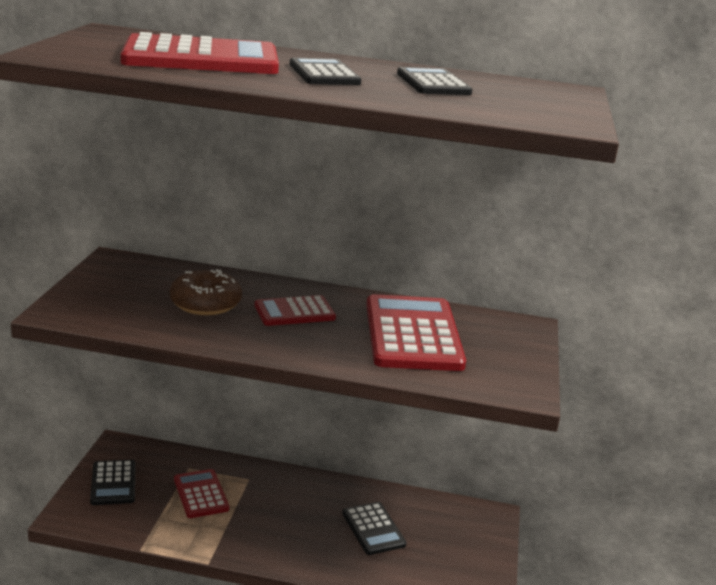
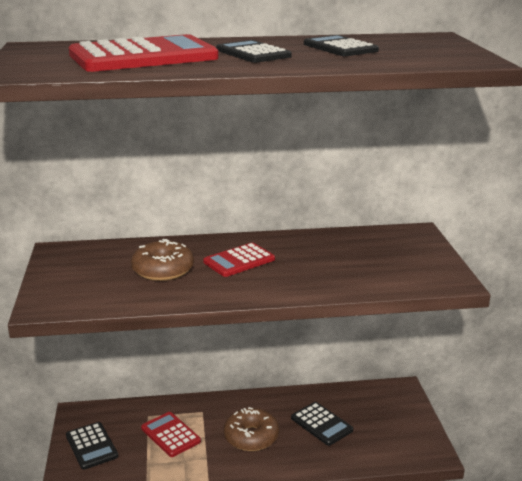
camera: 15 degrees left, 0 degrees up
(286, 520) = (251, 437): none -> brown donut
(412, 334) = (341, 257): red calculator -> none

